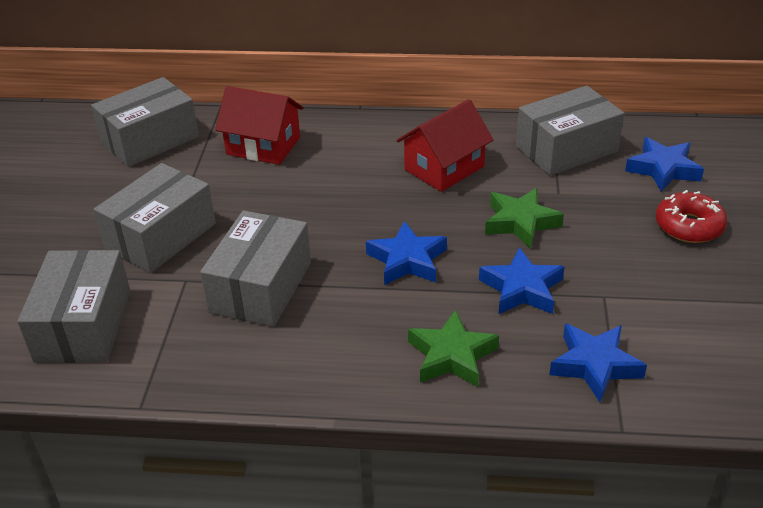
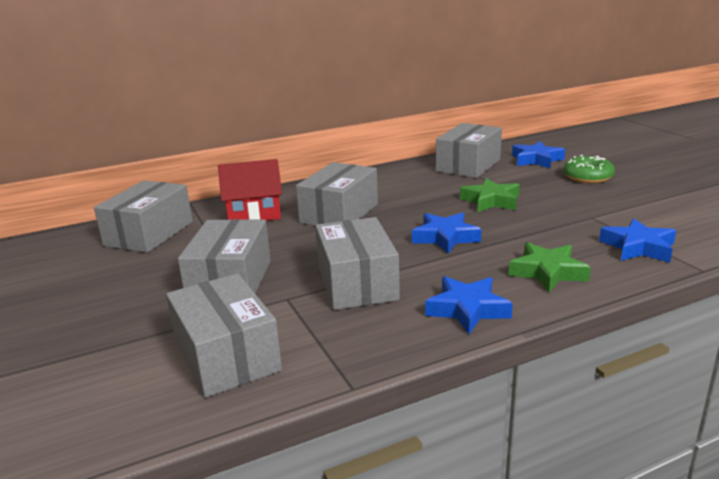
camera: 30 degrees left, 15 degrees down
(342, 178) = (339, 213): none -> grey box
(444, 168) = (404, 191): red house -> none
(521, 289) = (539, 228): blue star -> blue star (467, 309)
(689, 226) = (588, 177): red donut -> green donut

